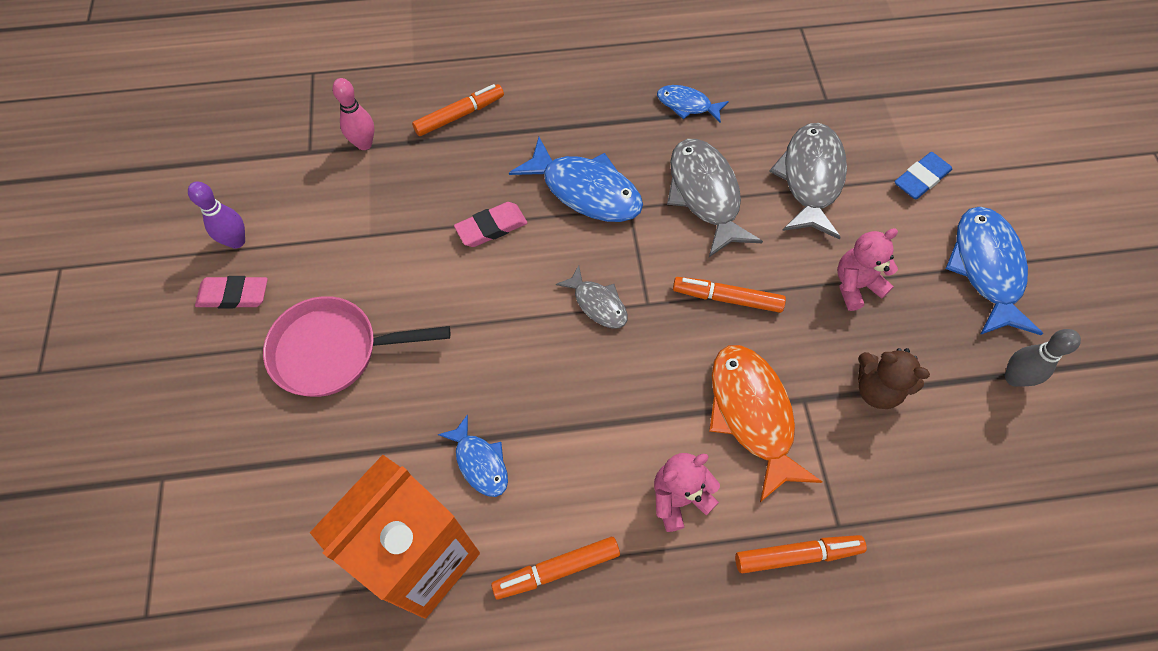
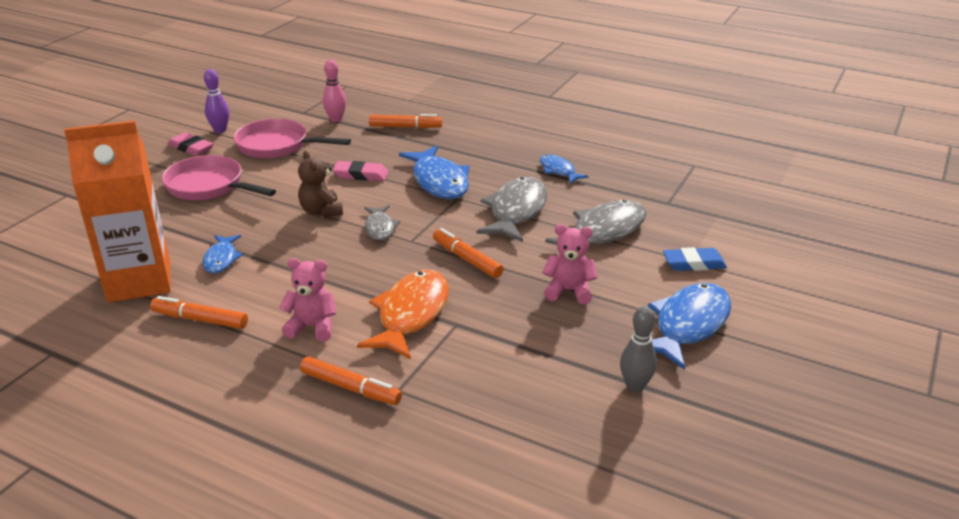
camera: 35 degrees right, 30 degrees down
(341, 231) = (277, 146): none -> pink pan
(876, 389) = (516, 343): brown teddy bear -> brown teddy bear (321, 211)

